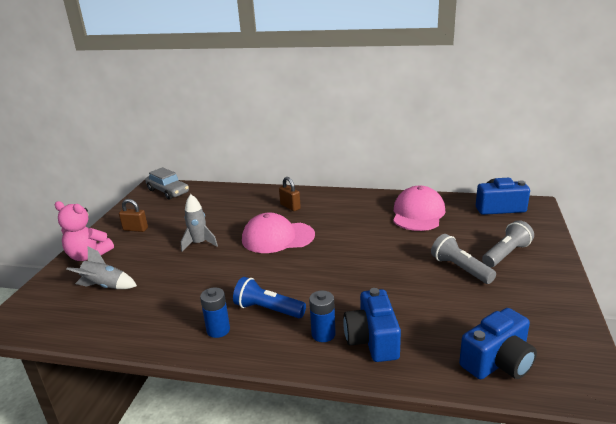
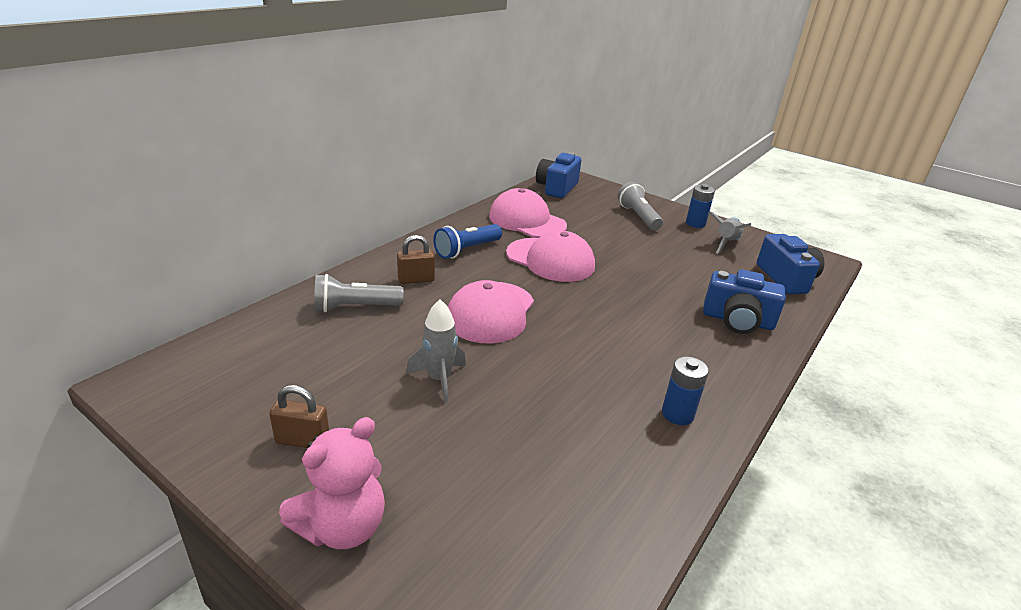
camera: 70 degrees left, 5 degrees up
(105, 286) = (486, 515): grey rocket -> grey rocket (726, 243)
(135, 229) = (302, 441): brown padlock -> brown padlock turned 60 degrees clockwise
(168, 191) = (190, 370): grey car -> none
(268, 309) = (653, 365): blue flashlight -> blue flashlight (467, 250)
(323, 334) = (717, 344): blue battery -> blue battery (695, 223)
(369, 237) = (550, 260): none -> pink cap
(460, 269) = (647, 242): grey flashlight -> grey flashlight (355, 307)

